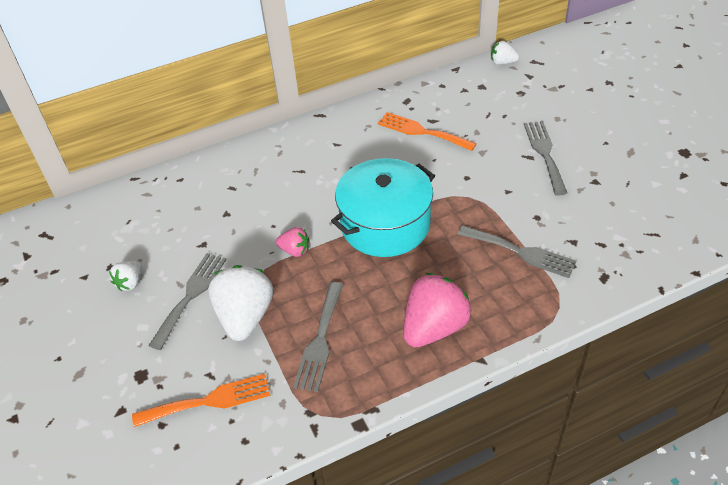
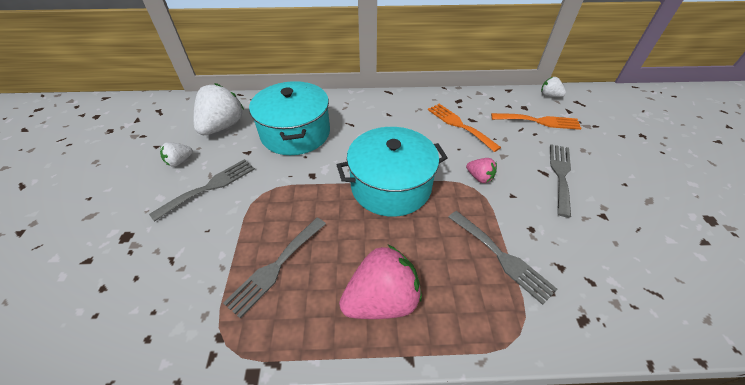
camera: 20 degrees right, 0 degrees up
(209, 401) = (151, 283): orange fork -> orange fork (539, 121)
(243, 203) = (295, 133): none -> turquoise pot
(245, 316) = (234, 220): white strawberry -> white strawberry (223, 126)
(295, 250) = (307, 181): pink strawberry -> pink strawberry (479, 177)

